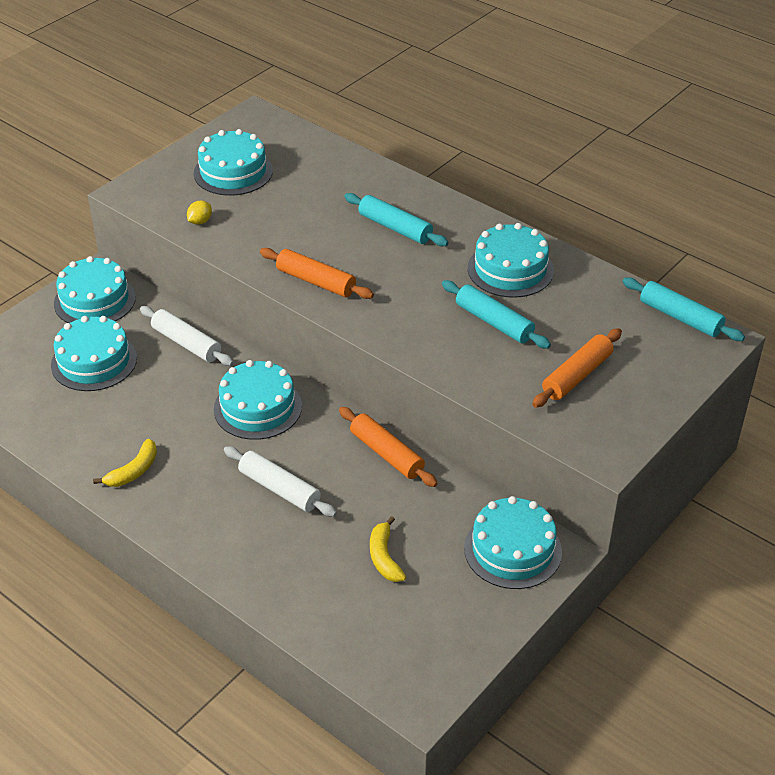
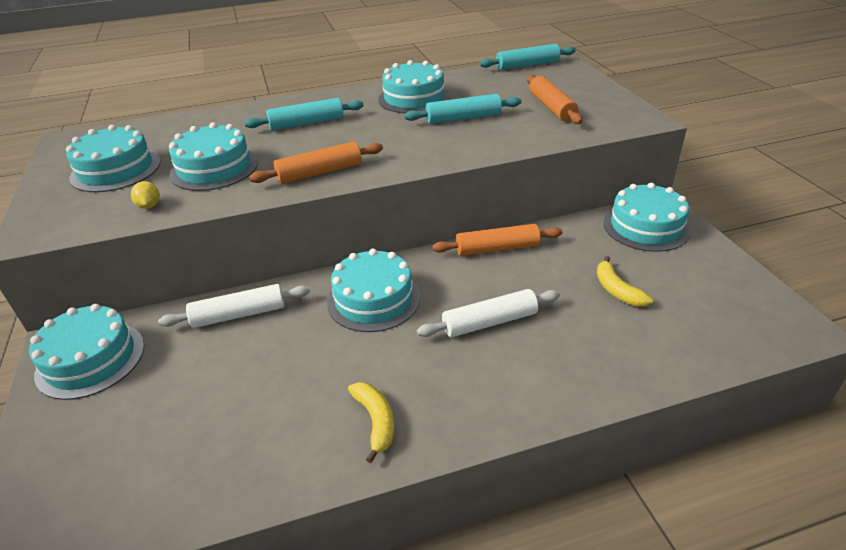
camera: 55 degrees left, 5 degrees down
(94, 361) = (178, 394): turquoise cake -> turquoise cake (214, 168)
(384, 557) = (617, 290): yellow banana -> yellow banana turned 45 degrees clockwise

